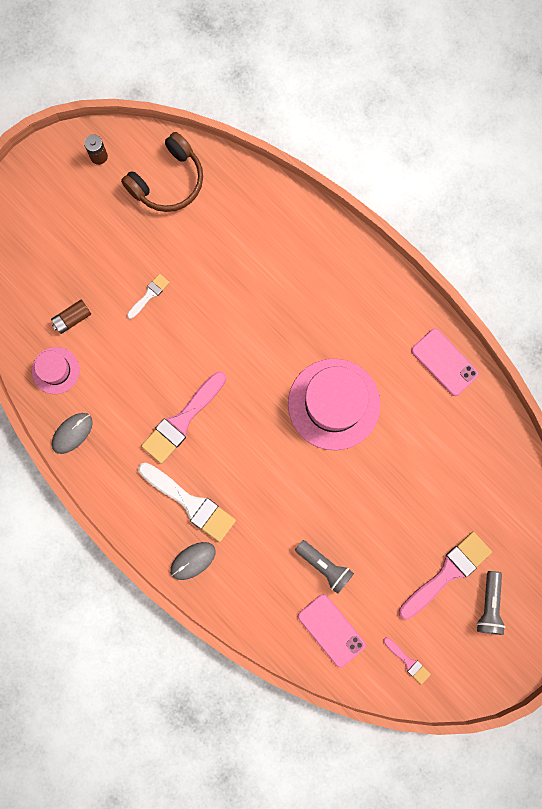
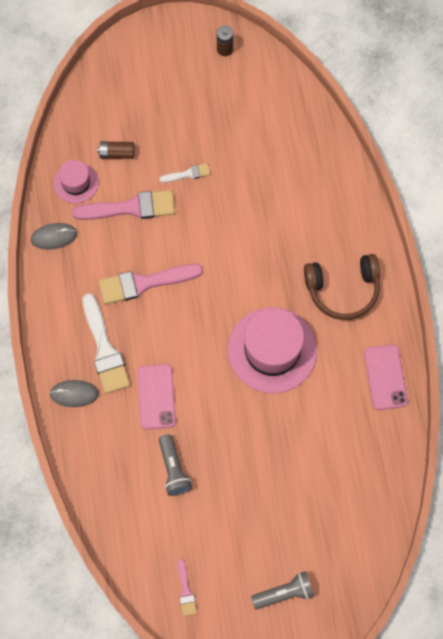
camera: 35 degrees right, 10 degrees down
(168, 181) = (264, 100): brown headphones -> brown headphones (343, 289)
(331, 630) = (142, 522): pink phone -> pink phone (156, 396)
(447, 573) = (268, 543): pink brush -> pink brush (130, 208)
(489, 605) = (284, 593): grey flashlight -> grey flashlight turned 150 degrees counterclockwise

